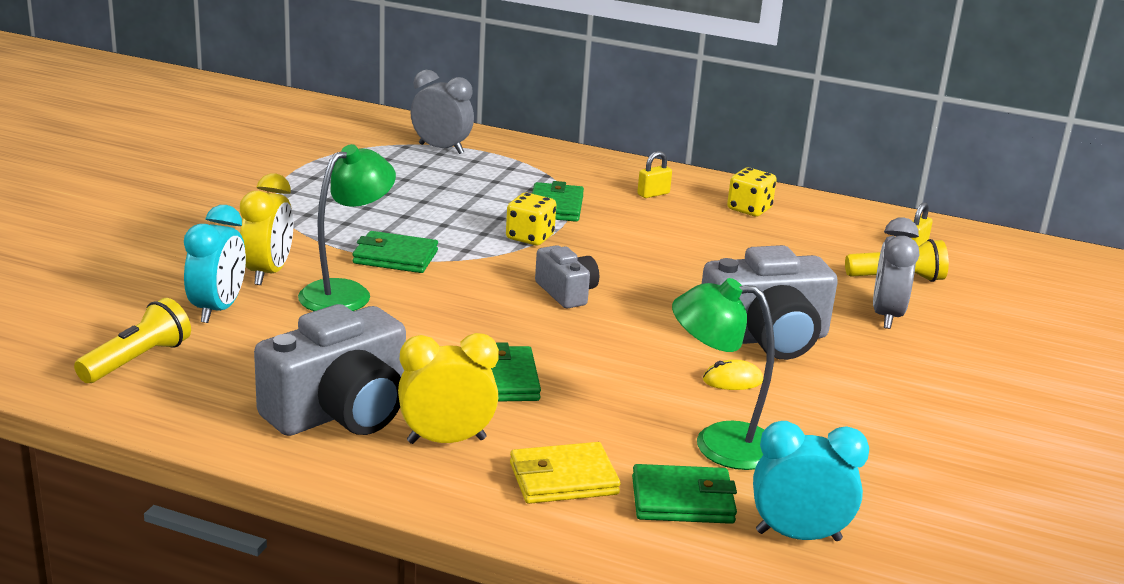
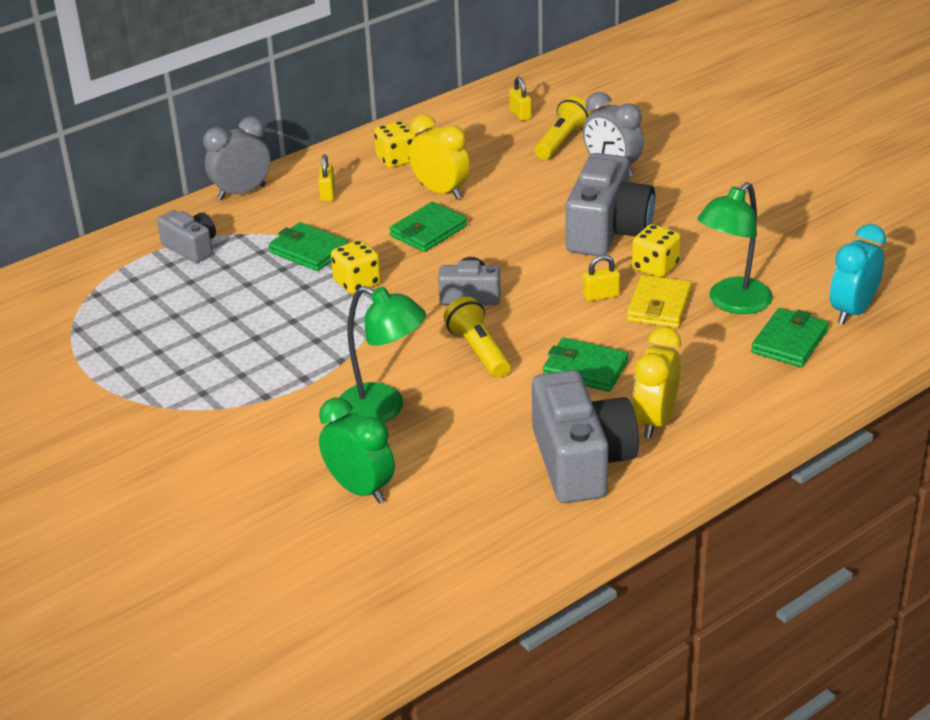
camera: 55 degrees left, 10 degrees up
(137, 360) = (421, 555): yellow flashlight -> yellow flashlight (478, 351)
(218, 309) = (360, 489): turquoise clock -> green clock
(268, 273) = (310, 444): yellow clock -> yellow clock (441, 191)
(346, 293) = (383, 409): green lamp -> green lamp turned 135 degrees clockwise
(395, 257) = (336, 365): green wallet -> green wallet (428, 231)
(441, 149) = (124, 275): grey clock -> grey clock (241, 192)
(506, 162) = (191, 248): none -> grey camera
(563, 479) = (736, 383): yellow wallet -> yellow wallet (659, 306)
(642, 360) = (601, 296): none -> yellow padlock
(732, 380) = (655, 267): yellow mouse -> yellow dice

